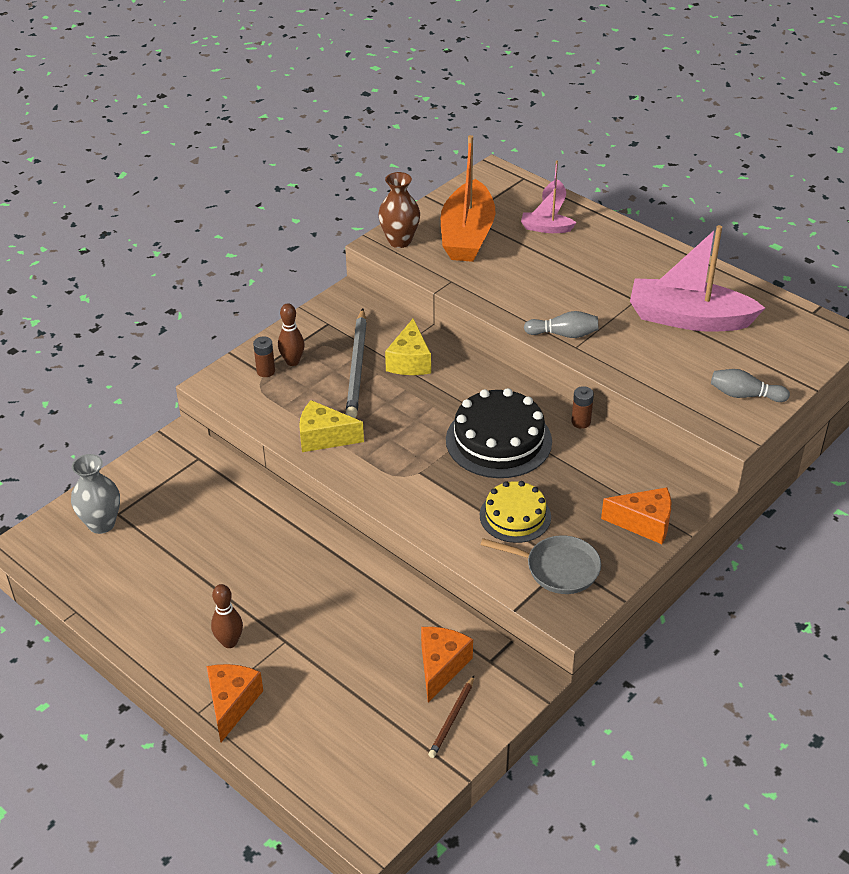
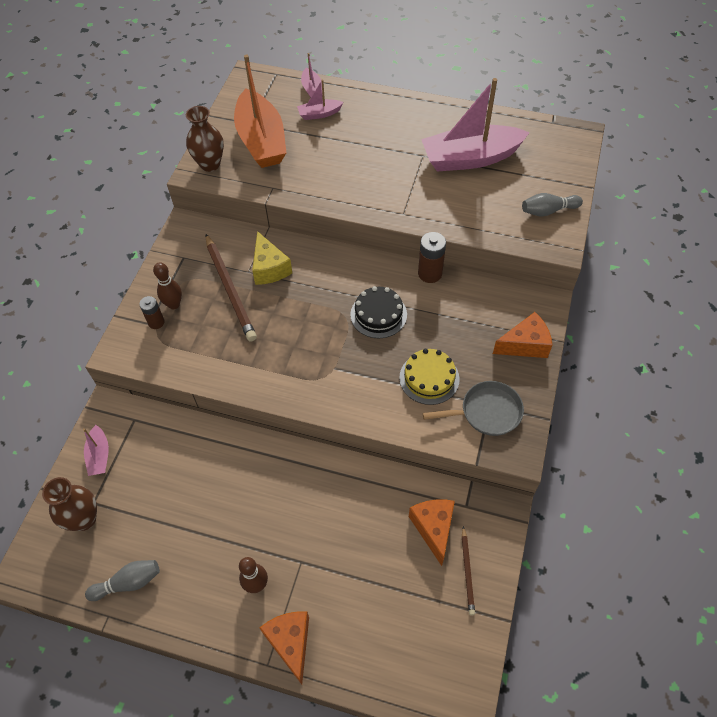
camera: 25 degrees left, 15 degrees up
(101, 524) = (84, 519): grey vase -> brown vase
(147, 476) = (99, 456): none -> pink boat
(324, 437) = (240, 367): yellow cheese -> none
(357, 367) = (230, 289): grey pencil -> brown pencil
(498, 440) = (378, 314): black cake -> black cake, size x0.64
(563, 334) = (387, 206): grey bowling pin -> grey bowling pin (128, 583)
(581, 422) = (430, 273): brown battery -> brown battery, size x1.52

